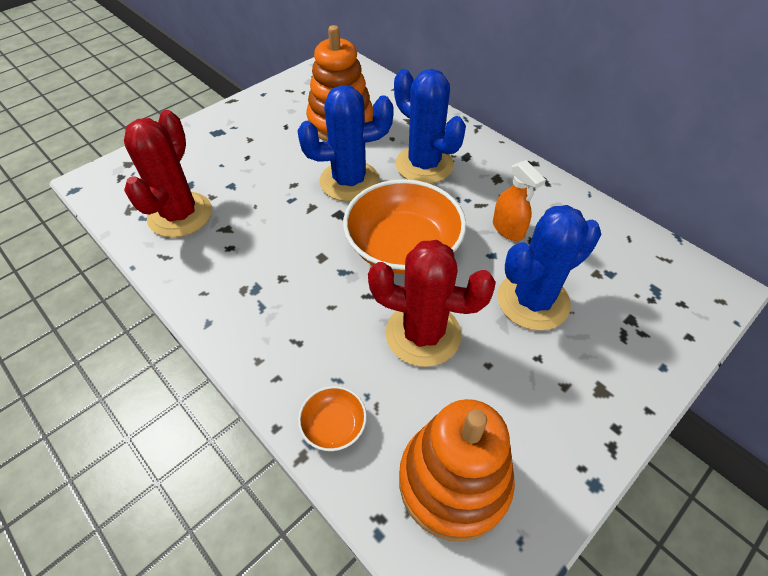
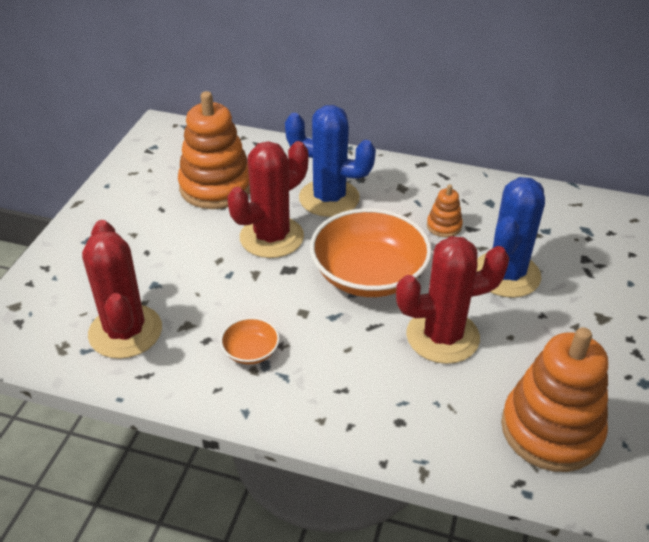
camera: 30 degrees left, 10 degrees down
(334, 425) = (429, 437): orange bowl -> orange bowl (250, 351)
(349, 181) = (271, 237): blue cactus -> red cactus
(508, 229) = (444, 226): orange spray bottle -> orange stacking toy

